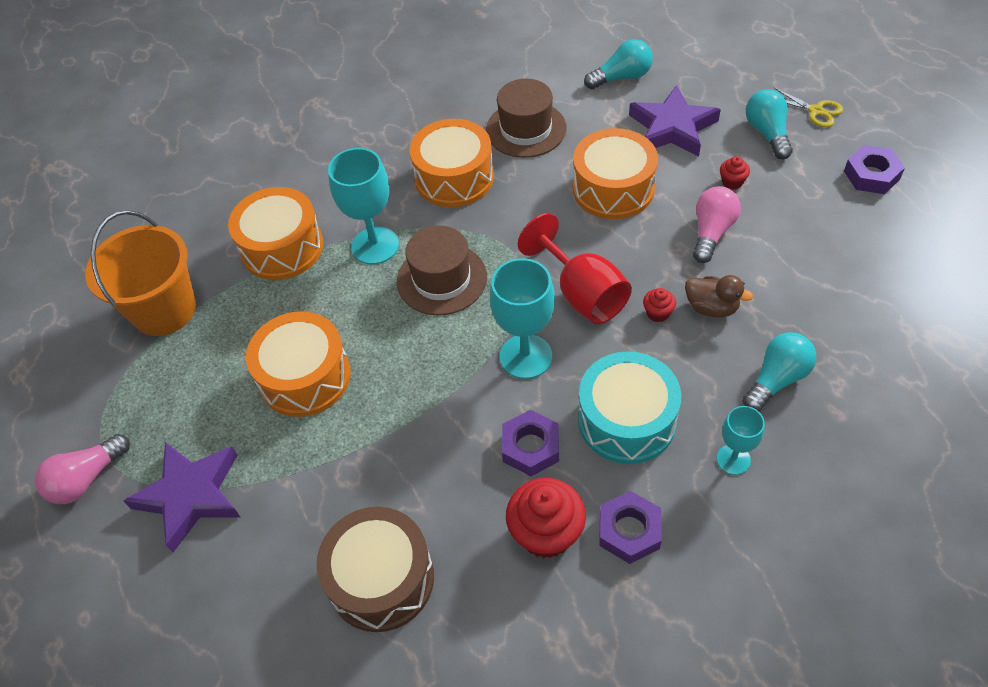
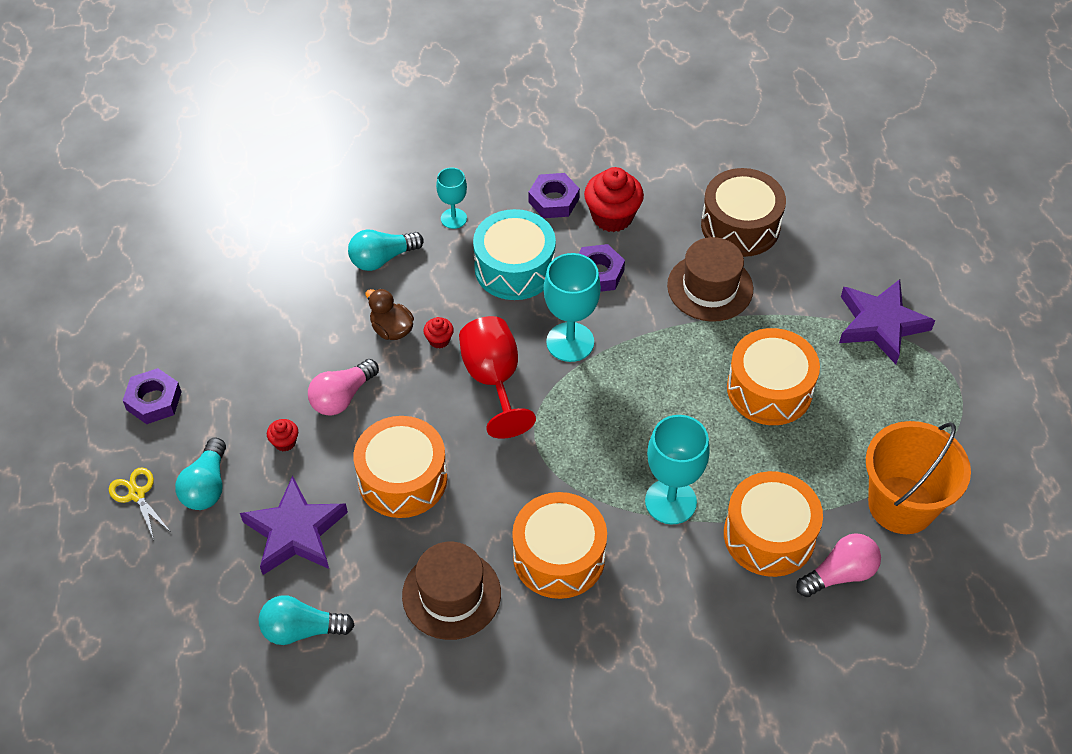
camera: 165 degrees left, 0 degrees up
(87, 479) = (971, 365): pink light bulb -> pink light bulb (839, 574)
(442, 279) = (616, 440): brown hat -> brown hat (710, 287)

